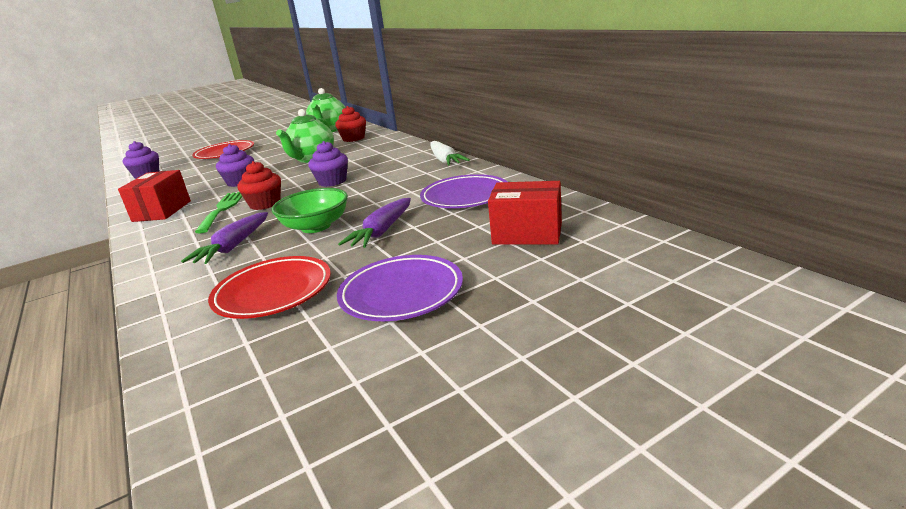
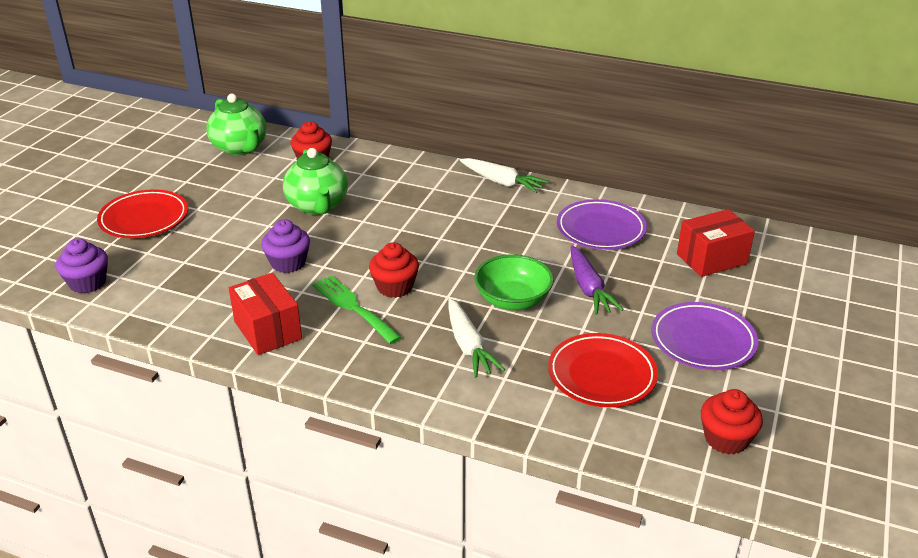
camera: 40 degrees left, 10 degrees up
(233, 247) = (469, 346): purple carrot -> white carrot
(261, 386) = (726, 439): none -> red cupcake
(332, 181) = (419, 238): purple cupcake -> none

